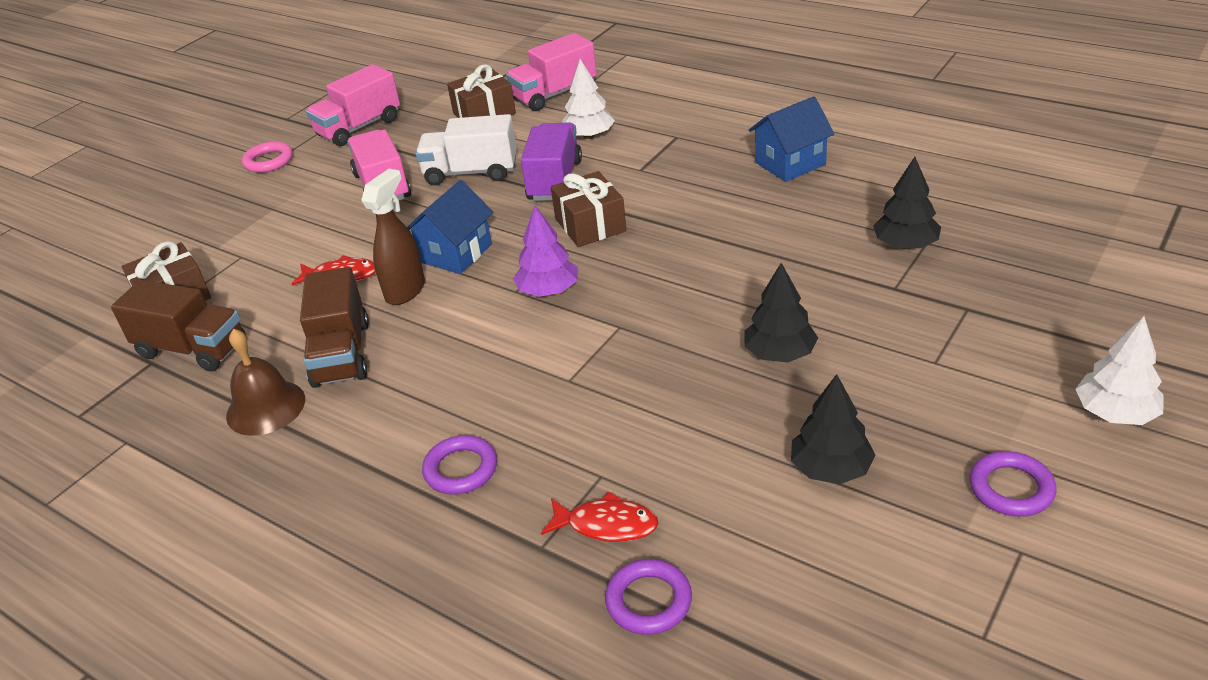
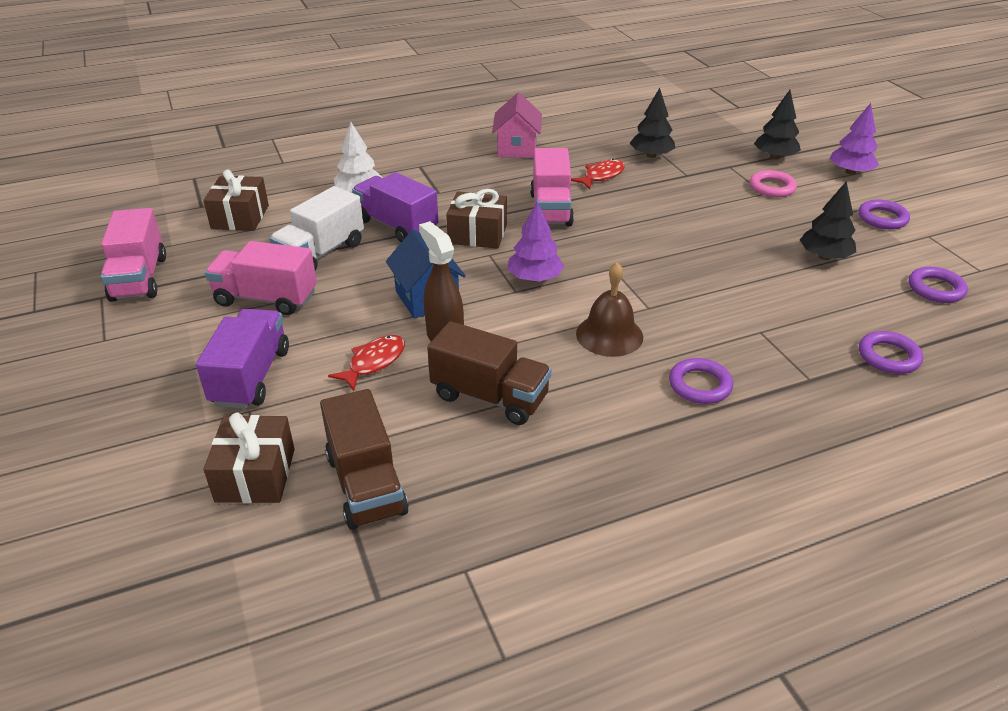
camera: 60 degrees left, 0 degrees up
(192, 349) = (366, 484): brown truck -> brown truck turned 105 degrees clockwise
(265, 407) = (515, 461): brown bell -> brown bell (609, 335)
(268, 161) = (98, 344): pink ring -> pink ring (772, 187)
(280, 235) = (251, 377): none -> purple truck
(554, 94) = (272, 182): pink truck -> pink truck (550, 209)
(606, 525) = (809, 346): red fish -> red fish (601, 176)
(779, 354) = (707, 229): black tree -> black tree (774, 157)
(790, 163) = (517, 148): blue house -> pink house
(869, 601) = (935, 289): none -> purple ring
(1115, 413) = (850, 172): white tree -> purple tree

